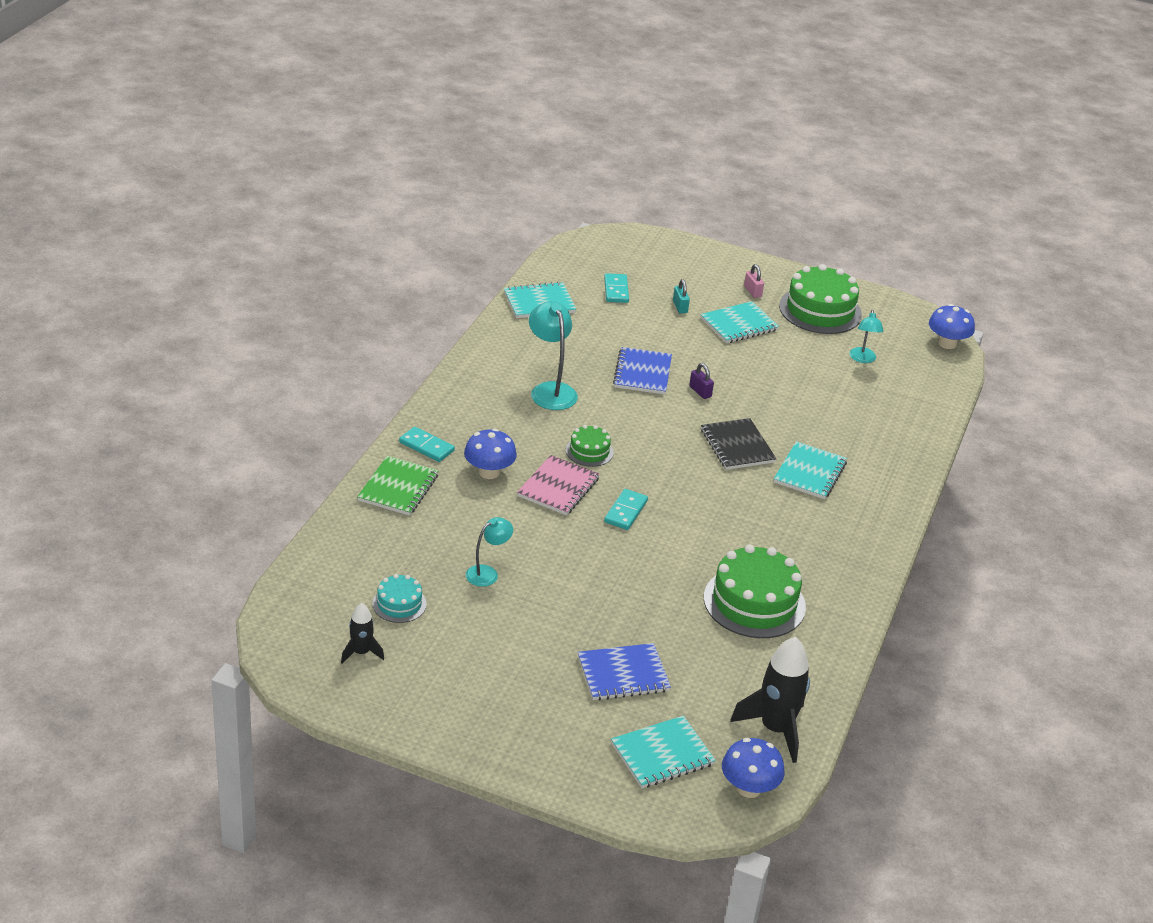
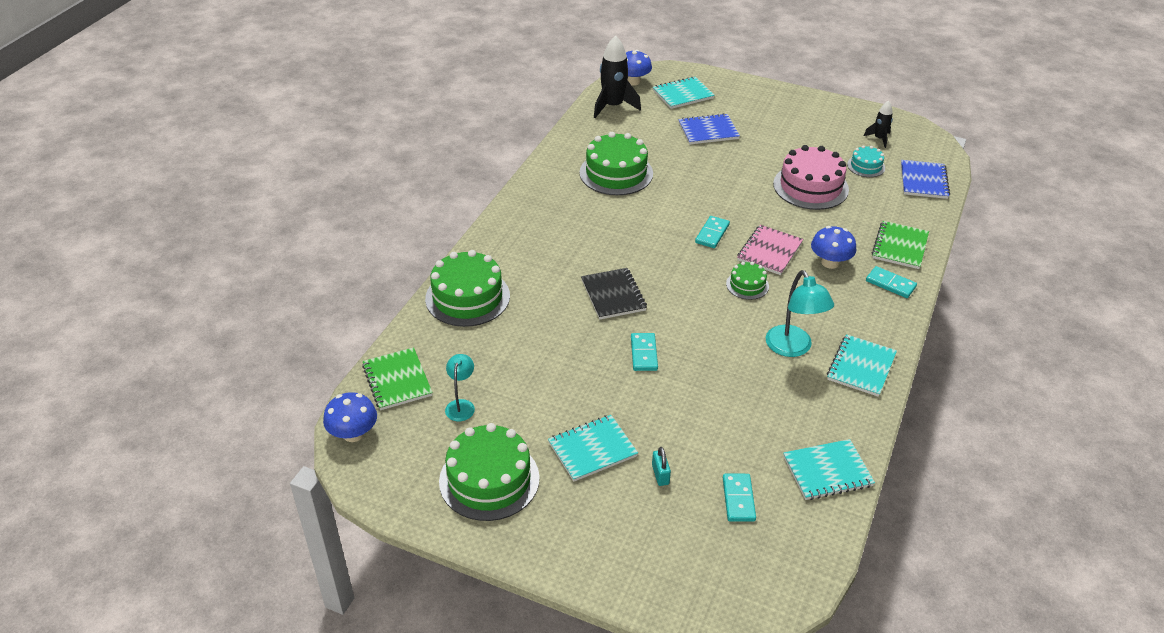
camera: 175 degrees left, 5 degrees up
(487, 573) = (810, 187): turquoise lamp -> pink cake
(642, 373) = (702, 374): blue notebook -> blue notebook (923, 181)
(700, 392) = (643, 353): purple padlock -> turquoise domino
(752, 291) = (567, 508): pink padlock -> none
(809, 472) = (552, 272): turquoise notebook -> turquoise notebook (861, 367)
(893, 450) = (467, 297): none -> green cake
(929, 380) = (397, 380): none -> green notebook

